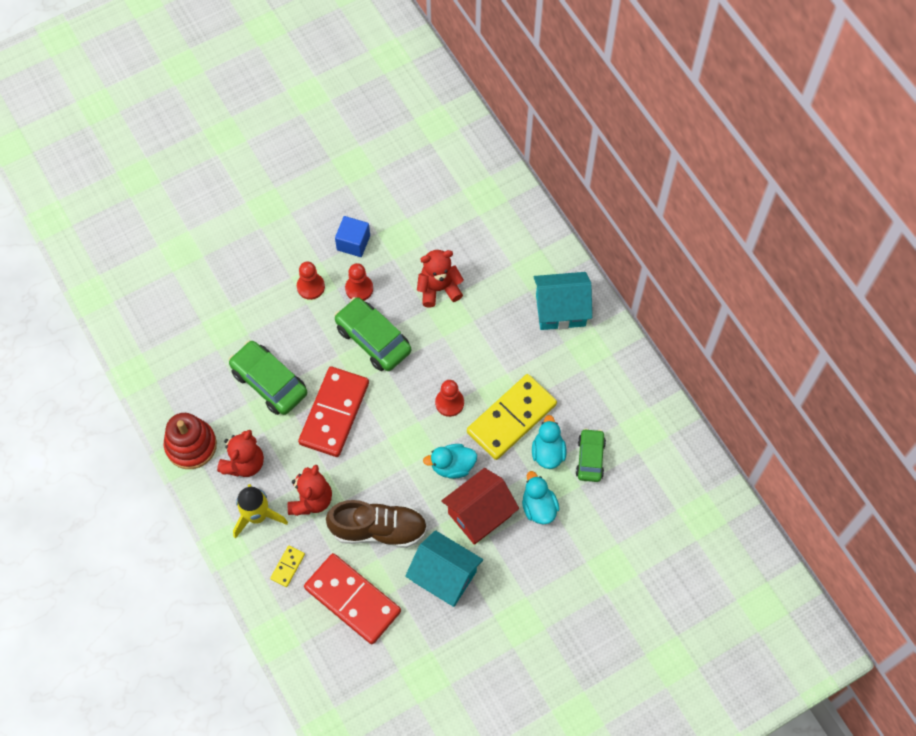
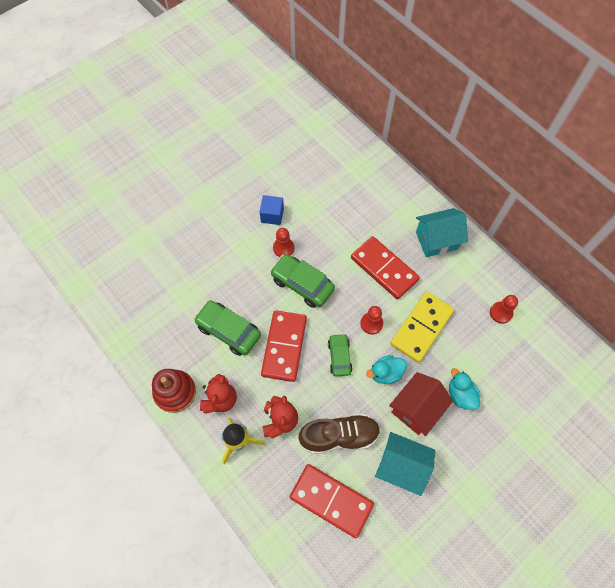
camera: 10 degrees left, 0 degrees up
(287, 566) = (272, 481): yellow domino -> none
(310, 287) = (246, 252): red pawn -> red pawn (501, 313)
(439, 289) = (343, 239): red teddy bear -> none
(482, 336) = (384, 269): none -> red domino
(548, 452) = (456, 349): turquoise duck -> none
(590, 458) = (489, 349): green car -> green car (339, 357)

